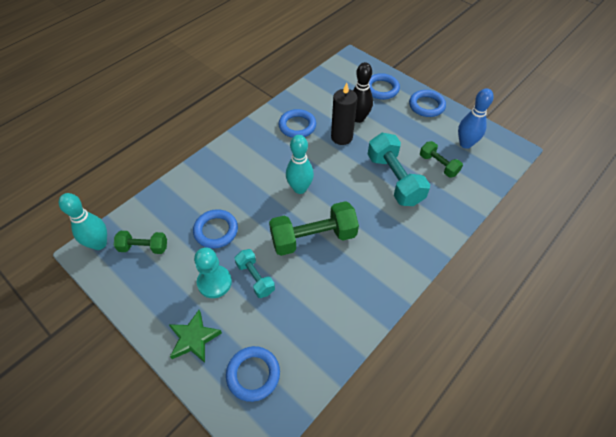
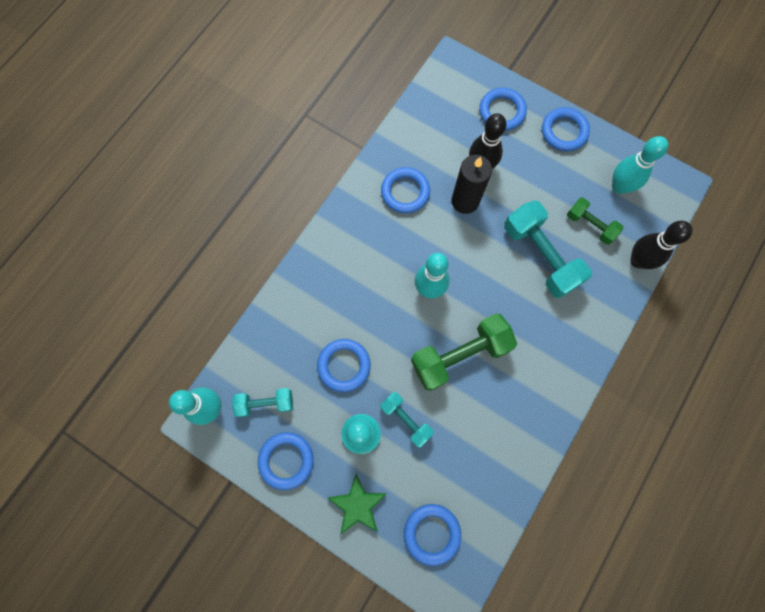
camera: 10 degrees left, 20 degrees up
(143, 247) = (265, 403): green dumbbell -> turquoise dumbbell
(145, 292) = (286, 460): none -> blue ring
(465, 144) = (619, 186): blue bowling pin -> turquoise bowling pin
(475, 193) = (638, 260): none -> black bowling pin

